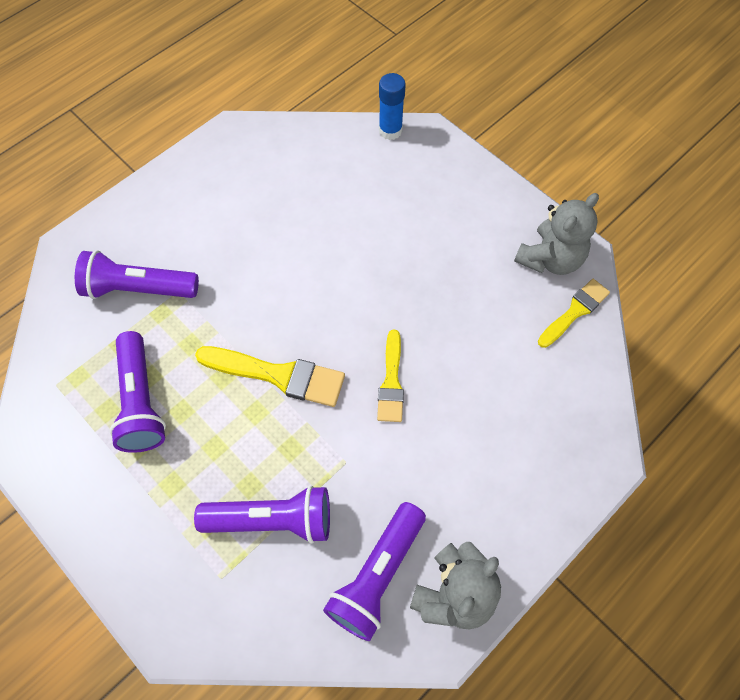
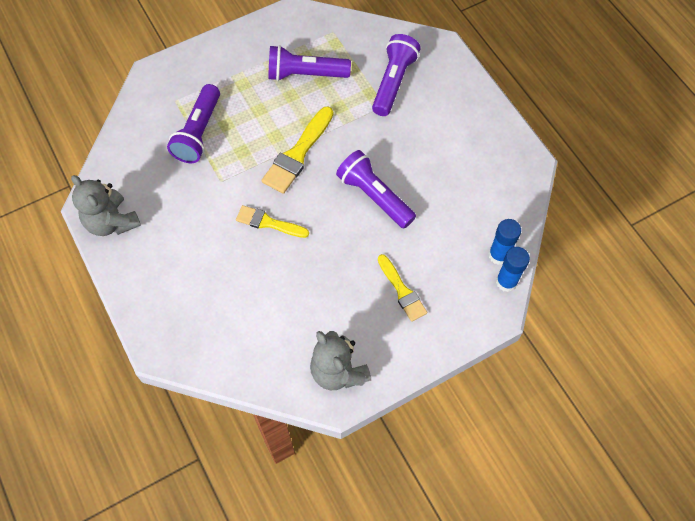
camera: 105 degrees right, 0 degrees up
(360, 141) = (499, 255): none -> blue glue stick
(377, 576) = (141, 182): purple flashlight -> purple flashlight (374, 196)
(575, 311) = (283, 372): yellow brush -> yellow brush (402, 291)

